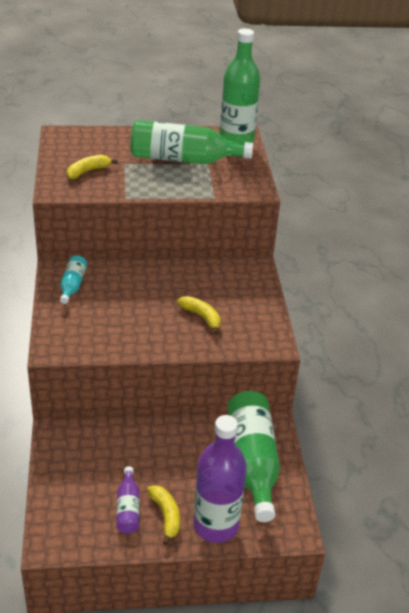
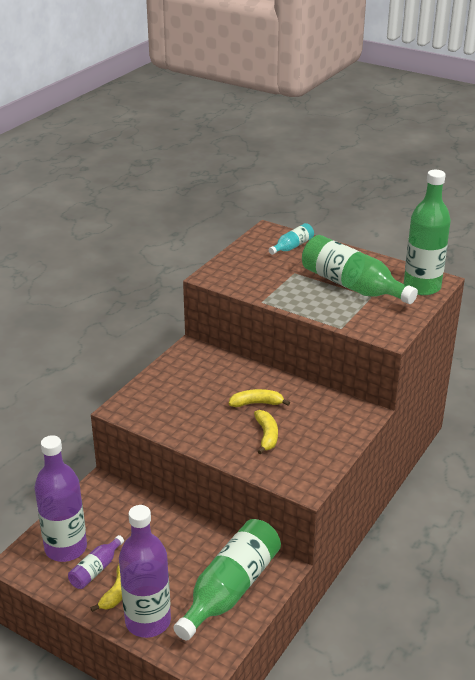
camera: 40 degrees right, 5 degrees down
(72, 285) = (188, 366): turquoise bottle -> turquoise bottle (292, 246)
(81, 505) = (66, 548): none -> purple bottle
(88, 171) = (255, 269): yellow banana -> yellow banana (257, 403)

